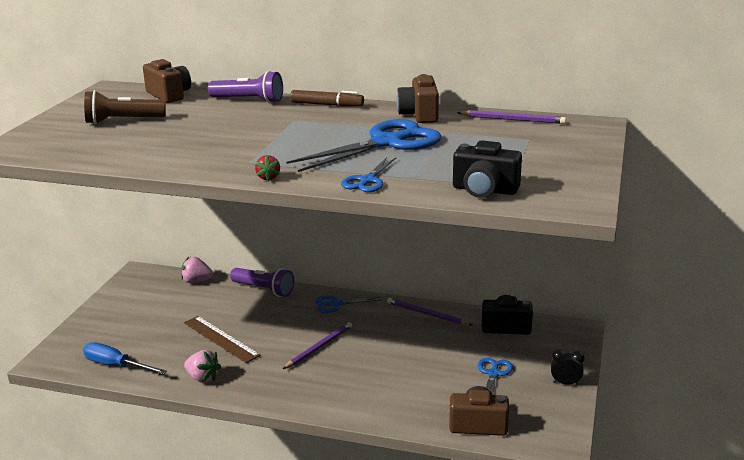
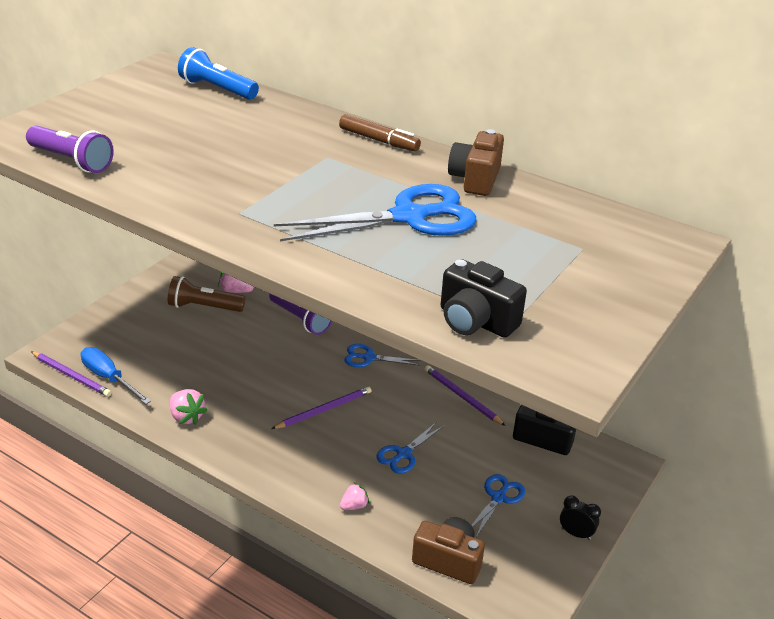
camera: 15 degrees right, 10 degrees up
(122, 121) = (145, 119): brown flashlight -> brown flashlight (204, 307)
(169, 95) = (217, 89): brown camera -> blue flashlight
(220, 339) = (227, 372): brown ruler -> none
(249, 100) = (297, 115): purple flashlight -> purple flashlight (72, 161)
(268, 177) = (244, 241): red strawberry -> none
(367, 181) = (350, 273): blue scissors -> blue scissors (403, 454)
(381, 406) = (354, 506): none -> pink strawberry
(513, 120) = (583, 212): purple pencil -> purple pencil (71, 376)

